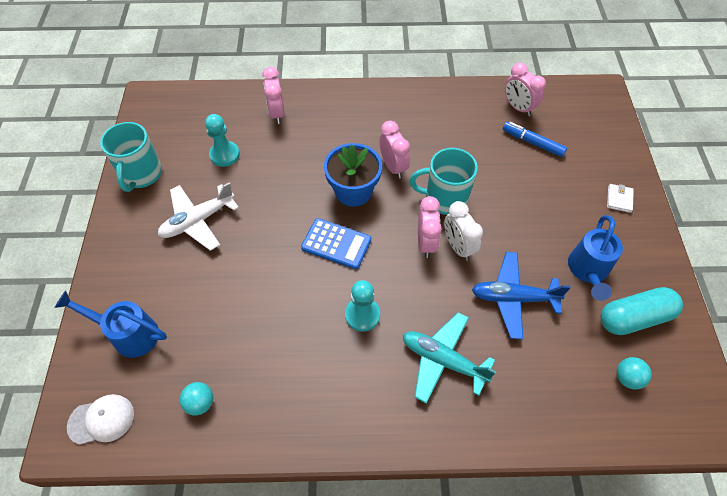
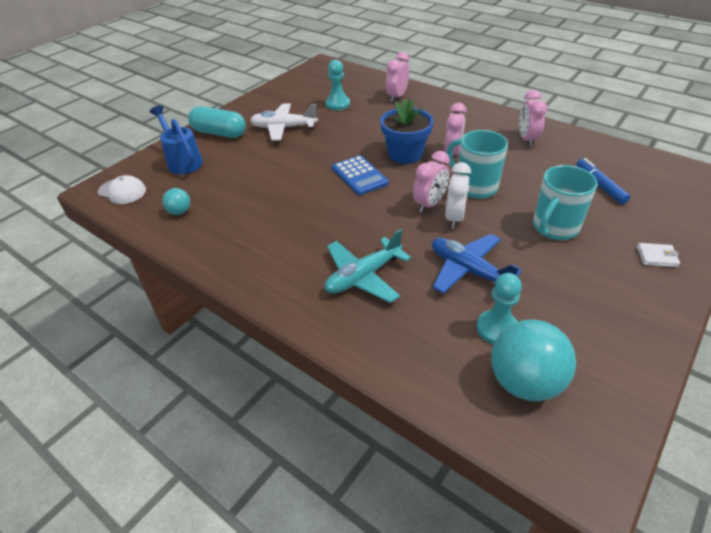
camera: 40 degrees right, 15 degrees down
(141, 174) = (277, 95): turquoise mug -> turquoise mug (554, 227)
(362, 315) = (333, 221): turquoise pawn -> turquoise pawn (497, 328)
(443, 360) = (363, 276): turquoise plane -> turquoise plane turned 105 degrees counterclockwise
(518, 108) = (609, 160): pink clock -> pink clock (527, 139)
(588, 271) = (565, 288): blue watering can -> none
(619, 199) = (656, 257): white wallet -> white wallet turned 45 degrees clockwise
(627, 378) = (524, 382): turquoise ball -> turquoise ball, size x2.05
(634, 318) = (581, 344): turquoise capsule -> turquoise capsule (219, 133)

